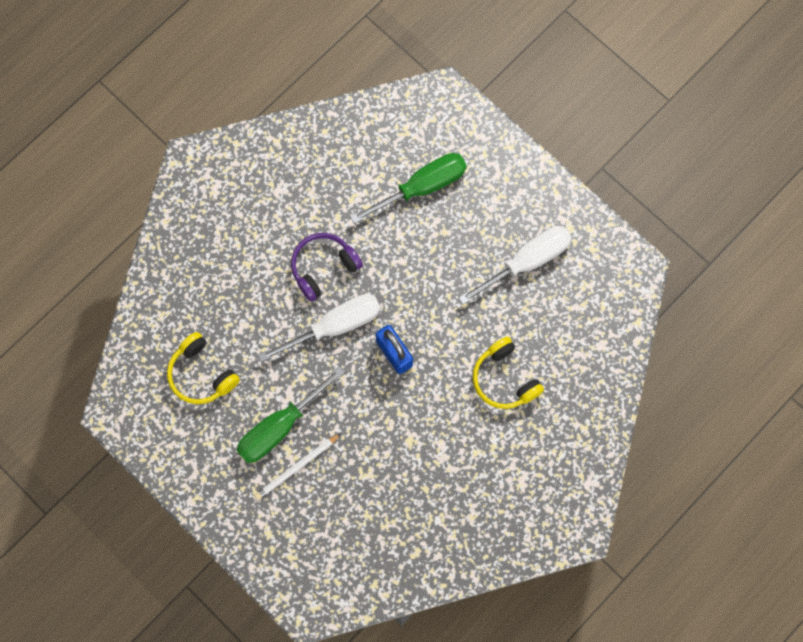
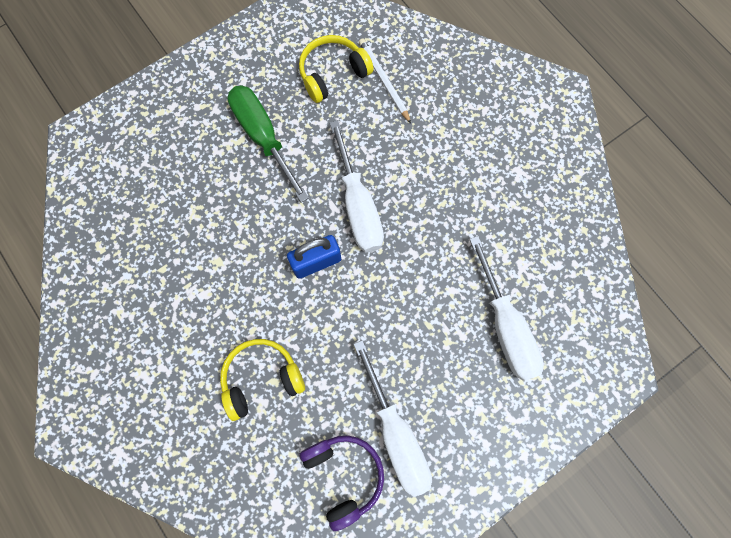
camera: 100 degrees right, 0 degrees up
(297, 467) = (218, 147): white pencil -> white pencil (384, 81)
(323, 268) = (425, 204): purple headphones -> purple headphones (343, 475)
(422, 187) = (505, 326): green screwdriver -> white screwdriver

